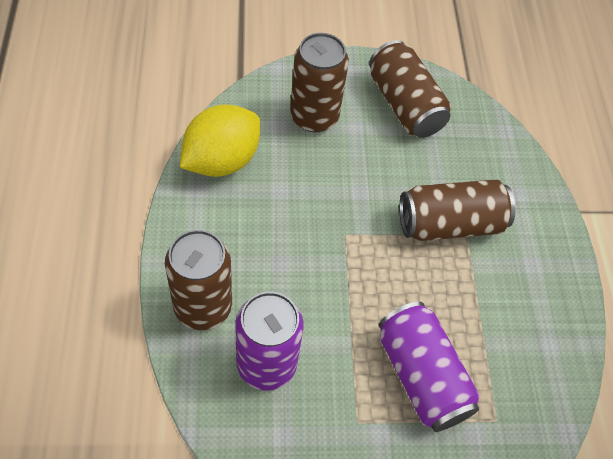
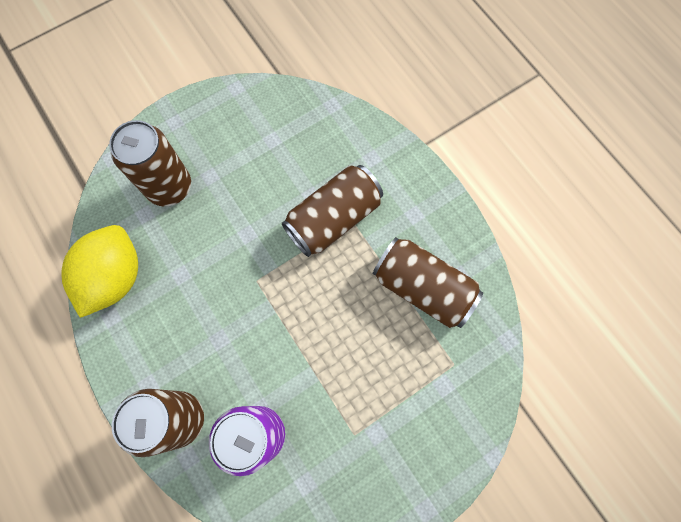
camera: 25 degrees left, 15 degrees up
(405, 105) = (238, 129): brown can -> brown can (423, 288)
(421, 376) = (381, 364): purple can -> none

